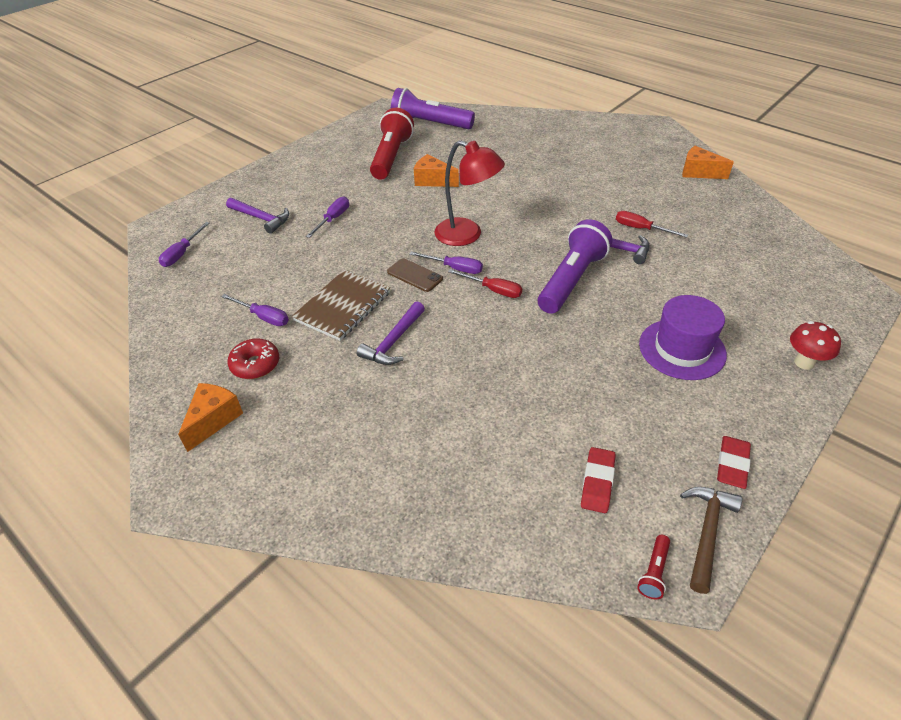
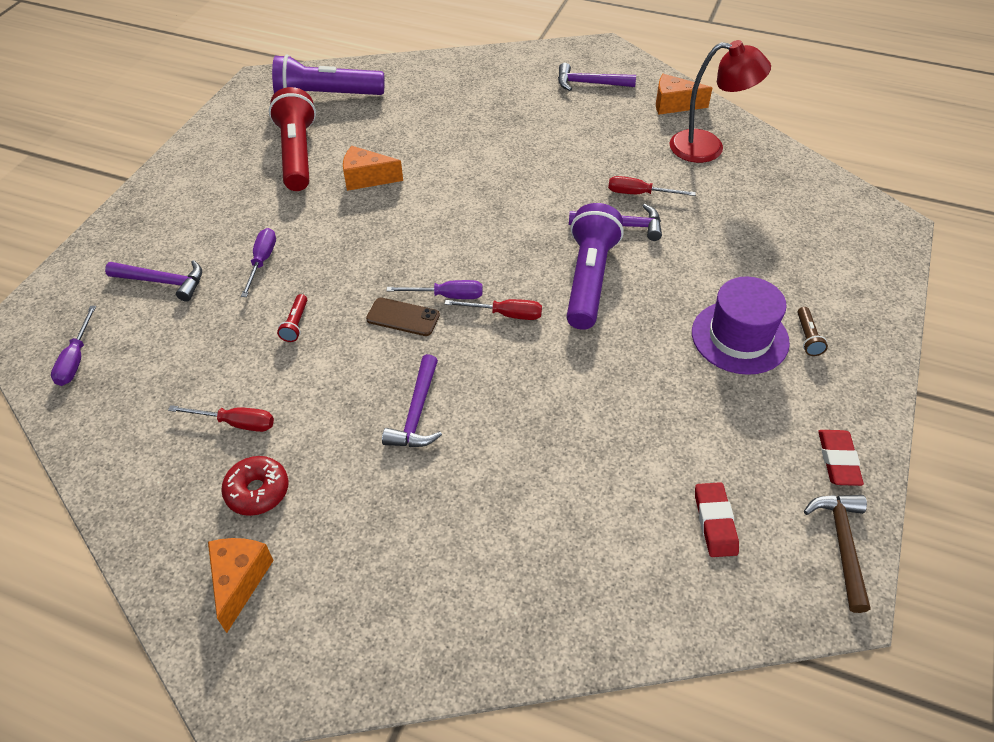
camera: 20 degrees left, 5 degrees up
(263, 317) = (236, 423): purple screwdriver -> red screwdriver
(343, 306) = (332, 382): brown notebook -> none
(467, 235) = (443, 247): red lamp -> red lamp (708, 147)
(634, 147) = (589, 83): none -> purple hammer
(653, 572) = (808, 605): red flashlight -> red flashlight (295, 324)
(744, 363) = (807, 337): none -> brown flashlight
(804, 362) = (864, 321): red mushroom -> none

